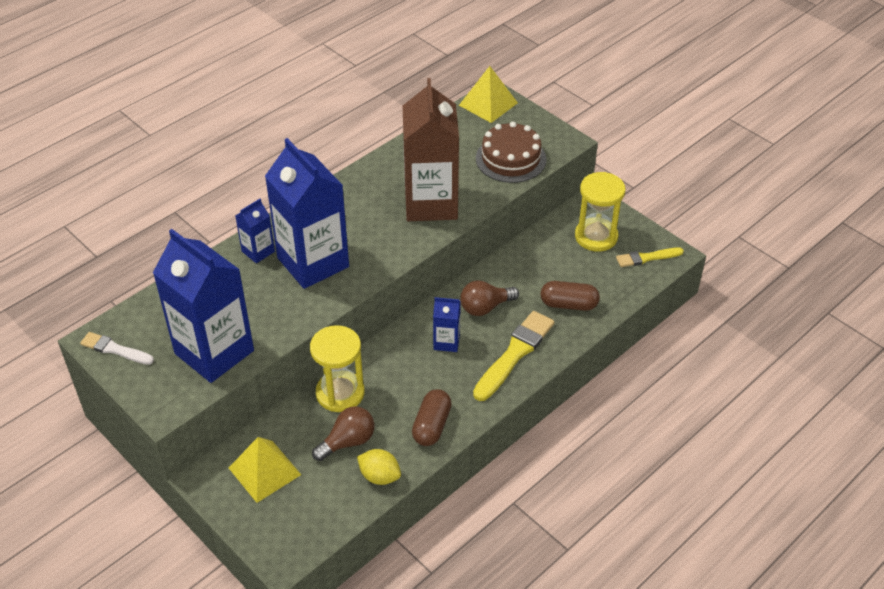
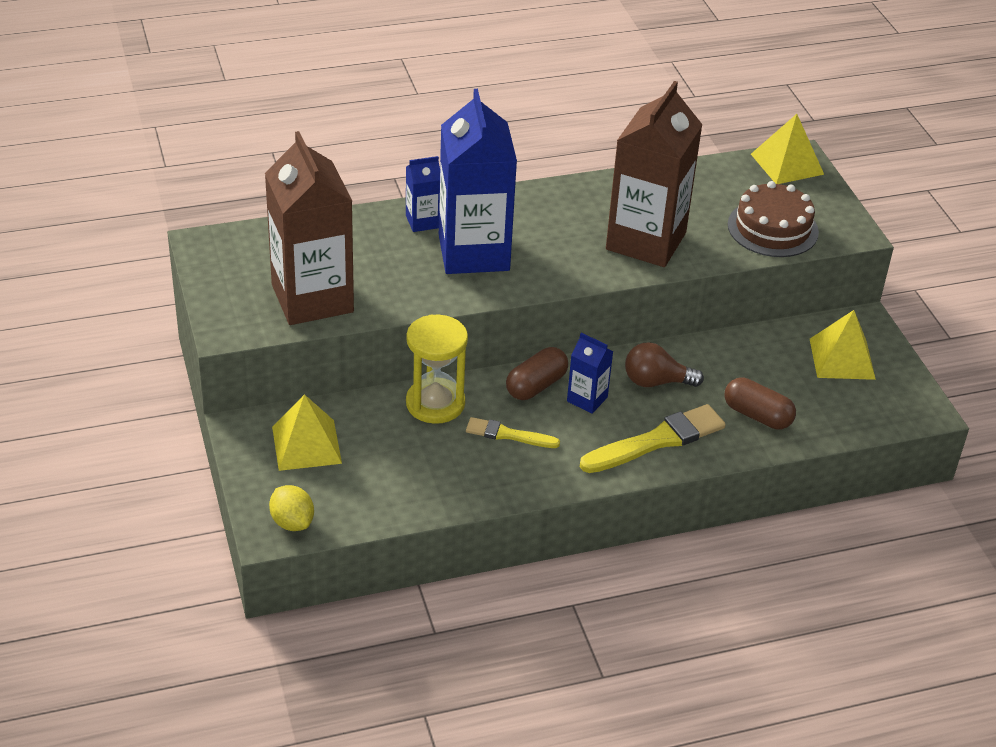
camera: 25 degrees right, 5 degrees down
(115, 349) = (216, 259): white brush -> none
(214, 352) = (312, 298): blue carton -> brown carton
(348, 442) = (411, 453): brown light bulb -> none
(379, 476) = (422, 499): yellow lemon -> yellow lemon (292, 522)
(431, 426) = (512, 474): brown capsule -> brown capsule (536, 386)
(596, 236) = (842, 358): yellow hourglass -> yellow pyramid
(646, 258) = (889, 403): yellow brush -> yellow brush (508, 435)

